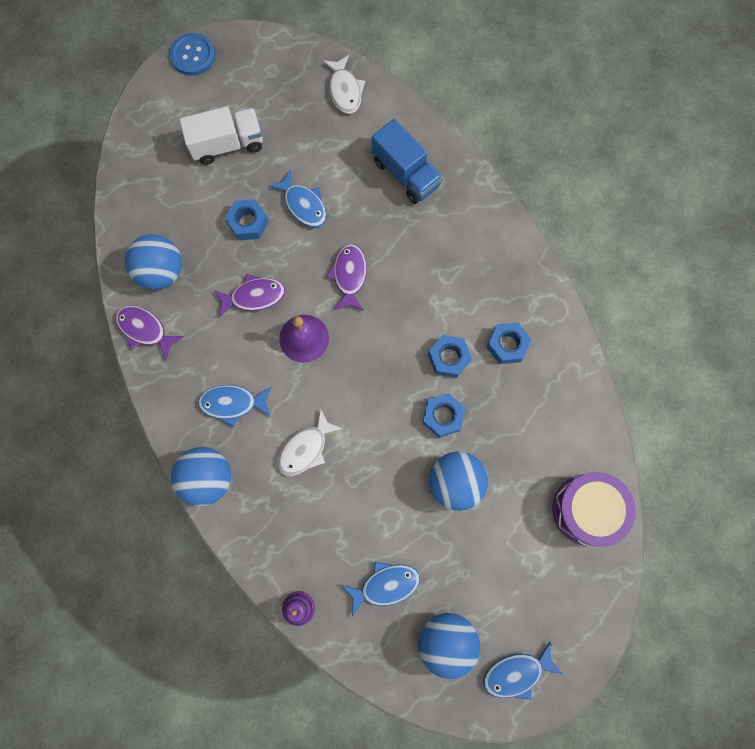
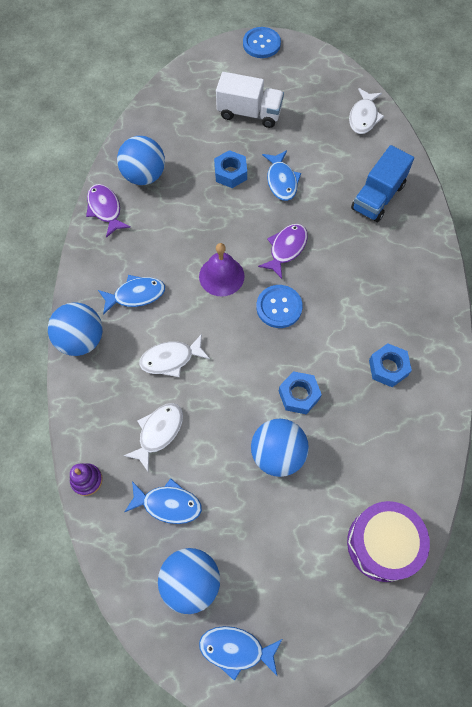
camera: 30 degrees right, 10 degrees down
(232, 403) = (136, 295): blue fish -> blue fish turned 135 degrees clockwise
(254, 296) = (202, 227): purple fish -> none
(337, 525) = (158, 432): none -> white fish
(376, 340) = (279, 307): none -> blue button
(406, 173) = (378, 197): blue truck -> blue truck turned 45 degrees clockwise
(448, 358) = (331, 352): blue nut -> none

